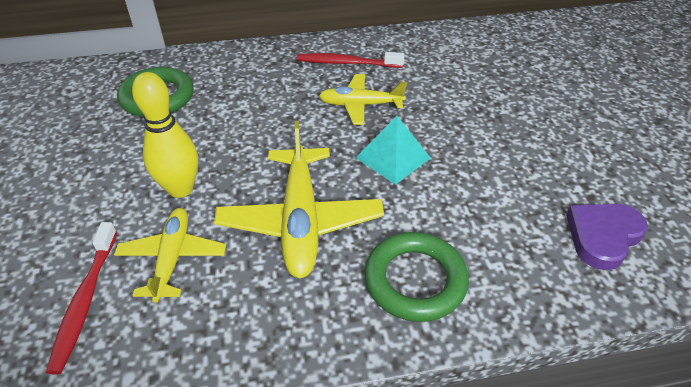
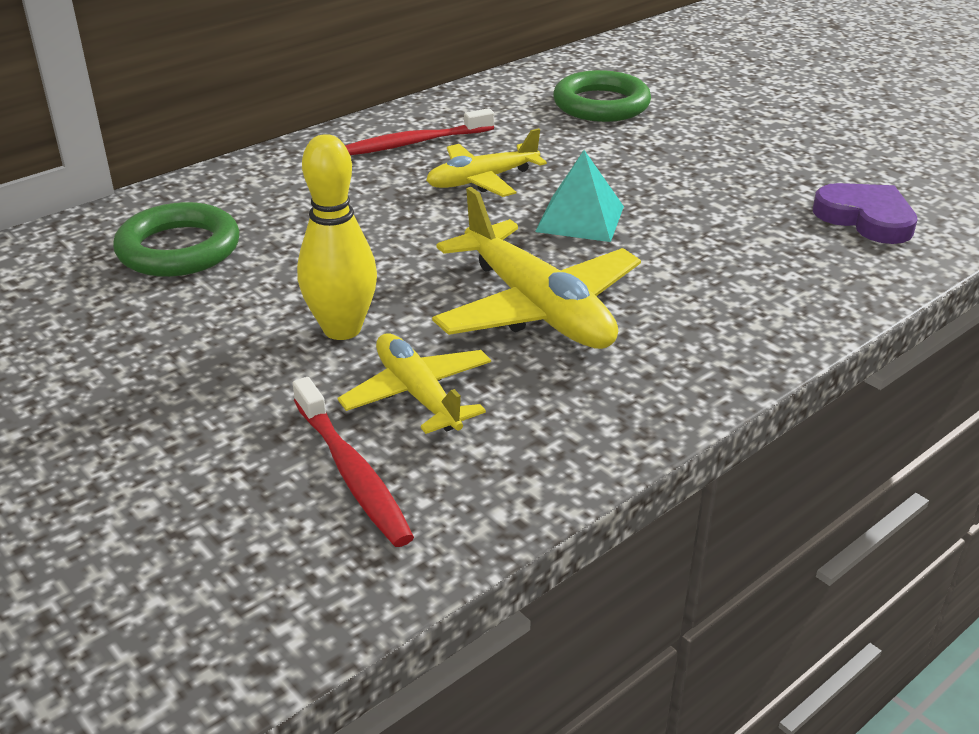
camera: 30 degrees left, 10 degrees down
(415, 280) = (723, 314): green ring -> green ring (601, 104)
(602, 236) = (866, 218): purple heart -> purple heart turned 120 degrees clockwise

